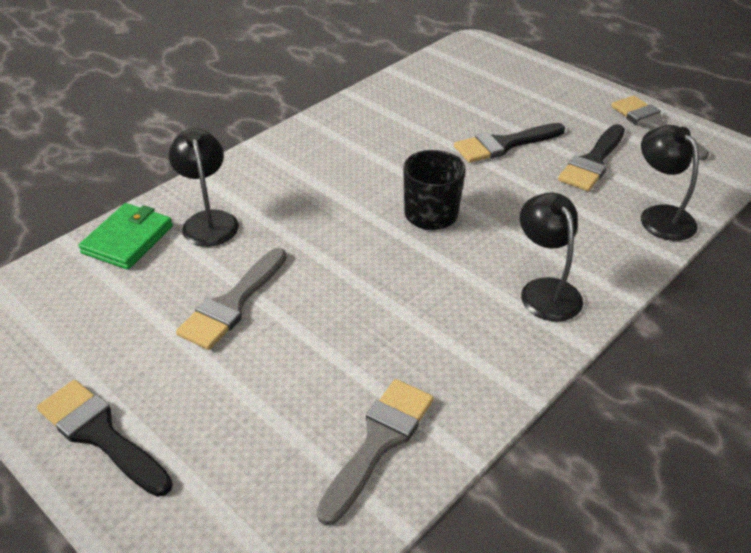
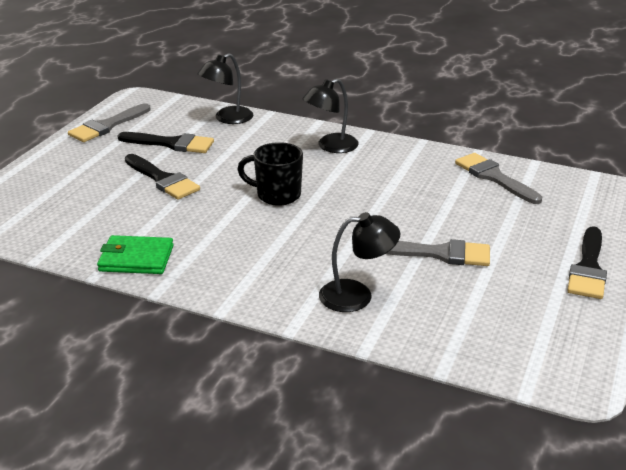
camera: 110 degrees left, 10 degrees down
(128, 239) = (413, 331): green wallet -> green wallet (136, 258)
(208, 221) = (357, 295): black lamp -> black lamp turned 150 degrees counterclockwise
(379, 442) = (494, 177): grey brush -> grey brush turned 45 degrees clockwise

